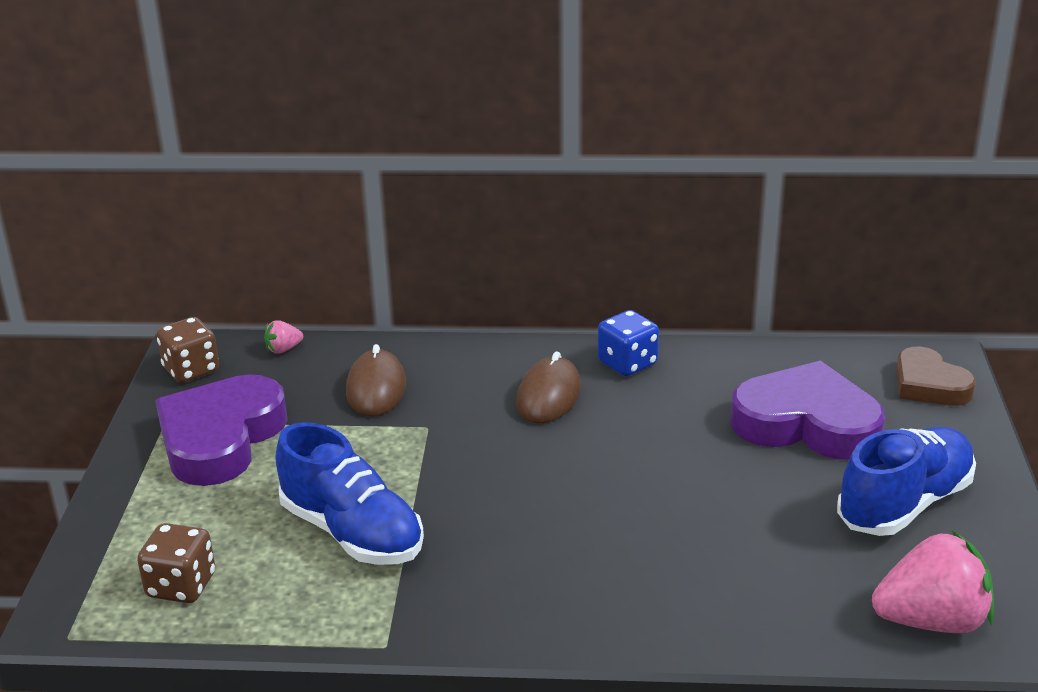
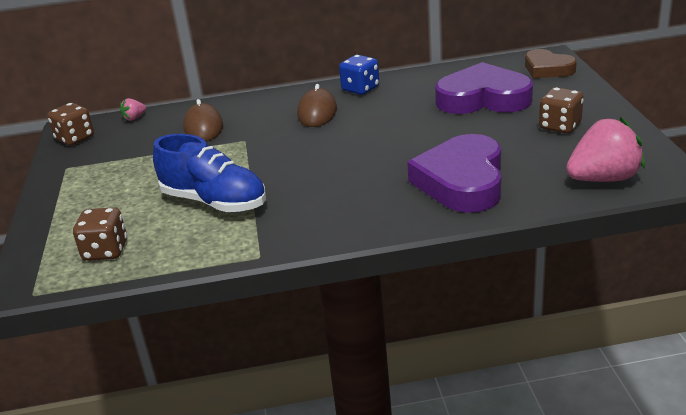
camera: 10 degrees left, 0 degrees up
(220, 438) = (107, 169): purple heart -> purple heart (462, 181)
(904, 504) = (560, 126): blue shoe -> brown dice

